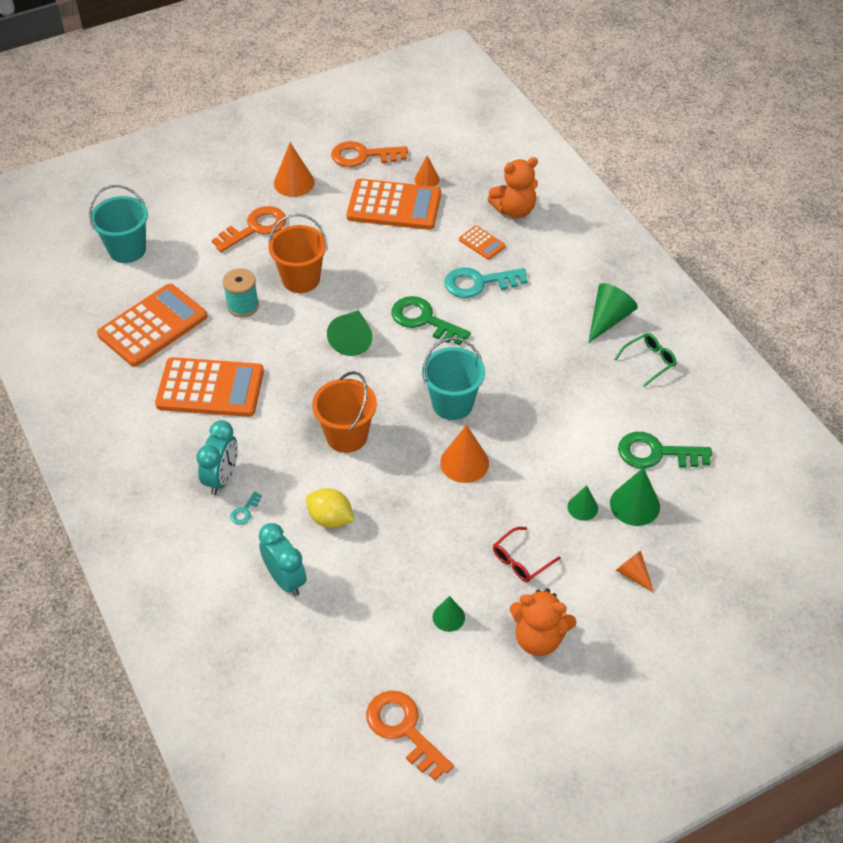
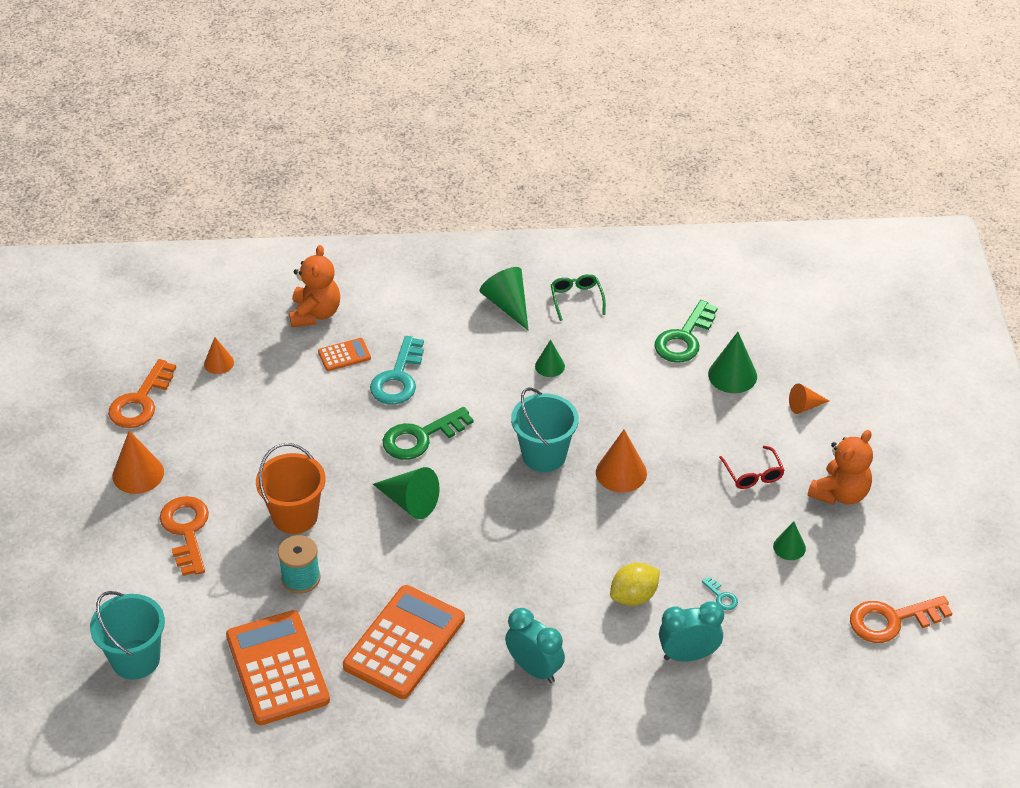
camera: 65 degrees left, 5 degrees down
(244, 511) = (587, 662): turquoise key -> turquoise key (721, 597)
(346, 436) = (537, 550): orange bucket -> none
(394, 205) = (239, 403): orange calculator -> none
(582, 507) = (717, 410): green cone -> green cone (550, 366)

